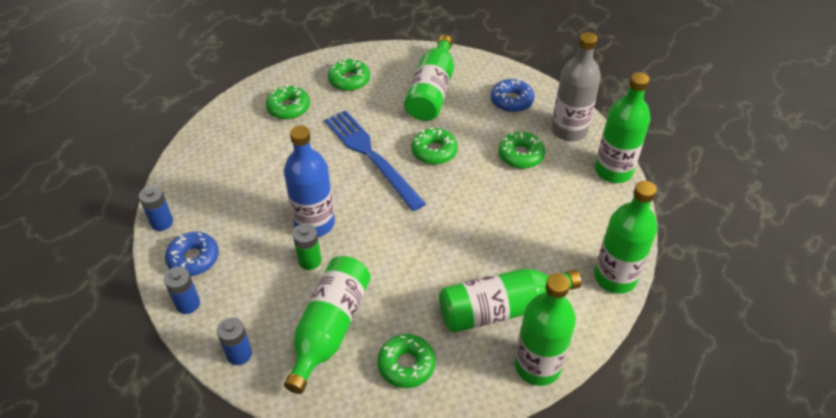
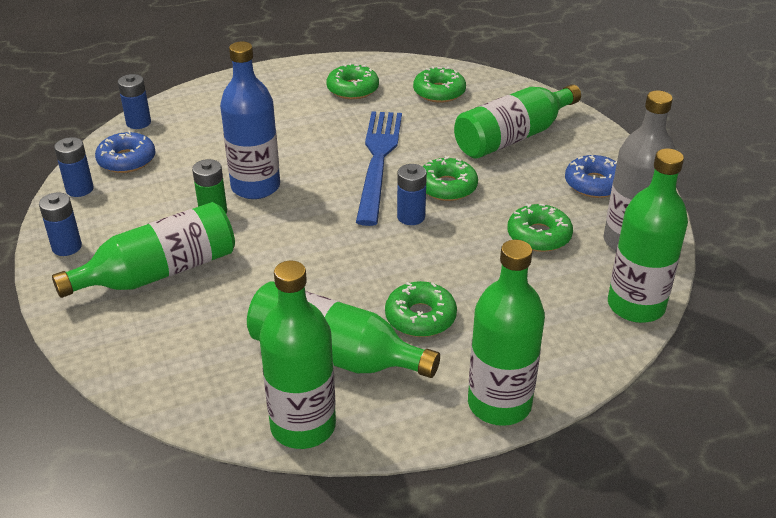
camera: 40 degrees right, 10 degrees down
(406, 365) = (183, 342): green donut -> green donut (420, 317)
(437, 186) = (411, 217): none -> blue battery

